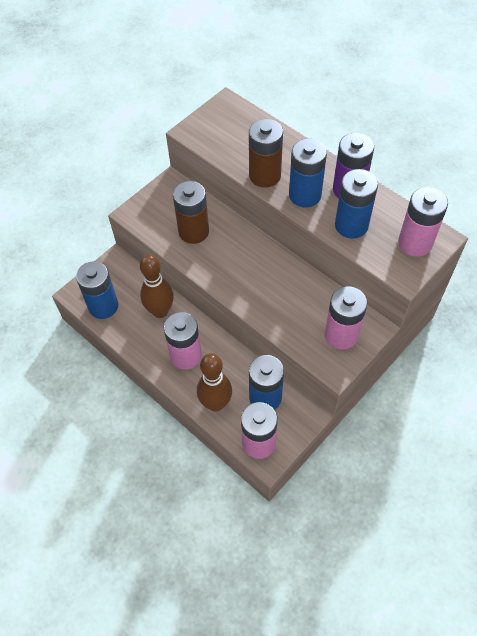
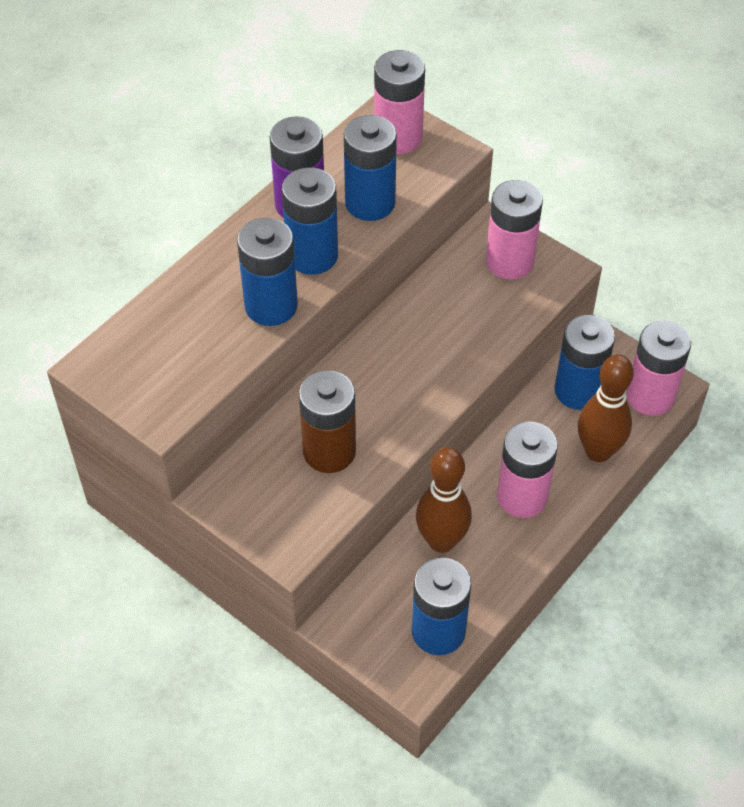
camera: 95 degrees left, 5 degrees down
(265, 175) = (271, 306): brown battery -> blue battery

